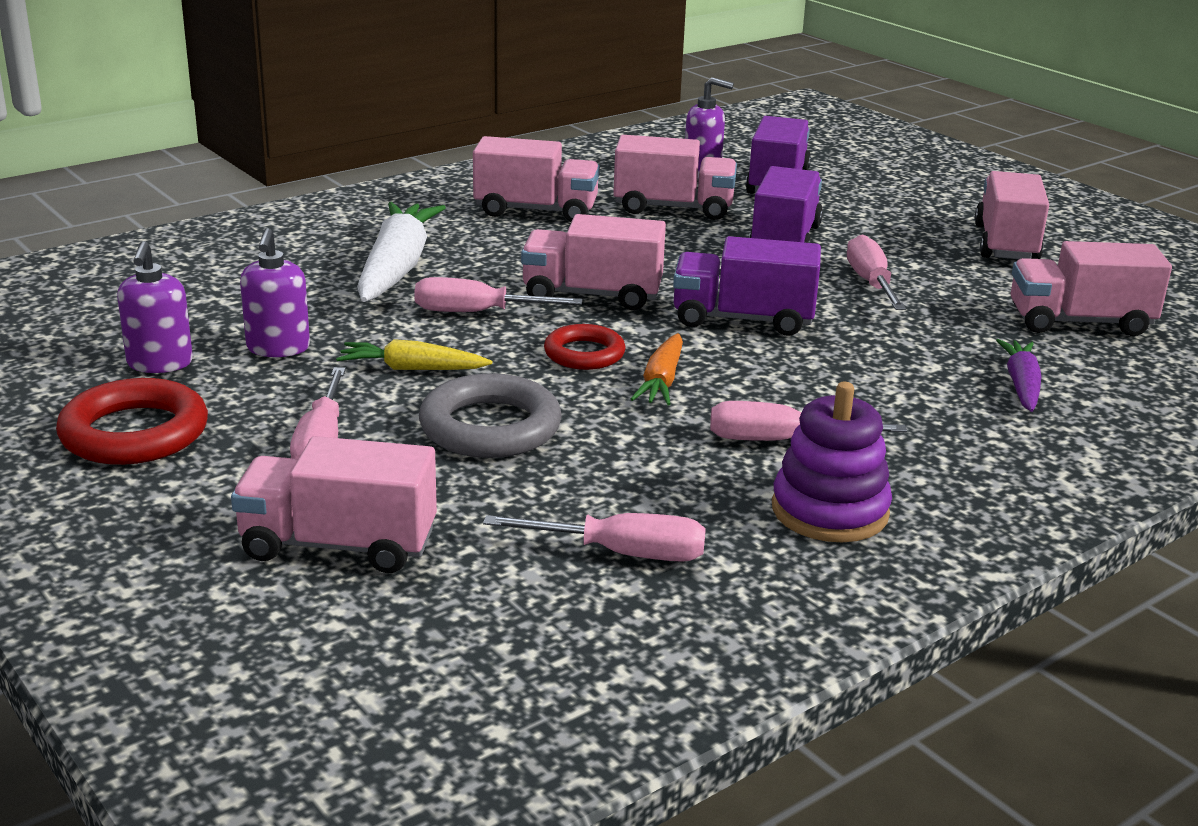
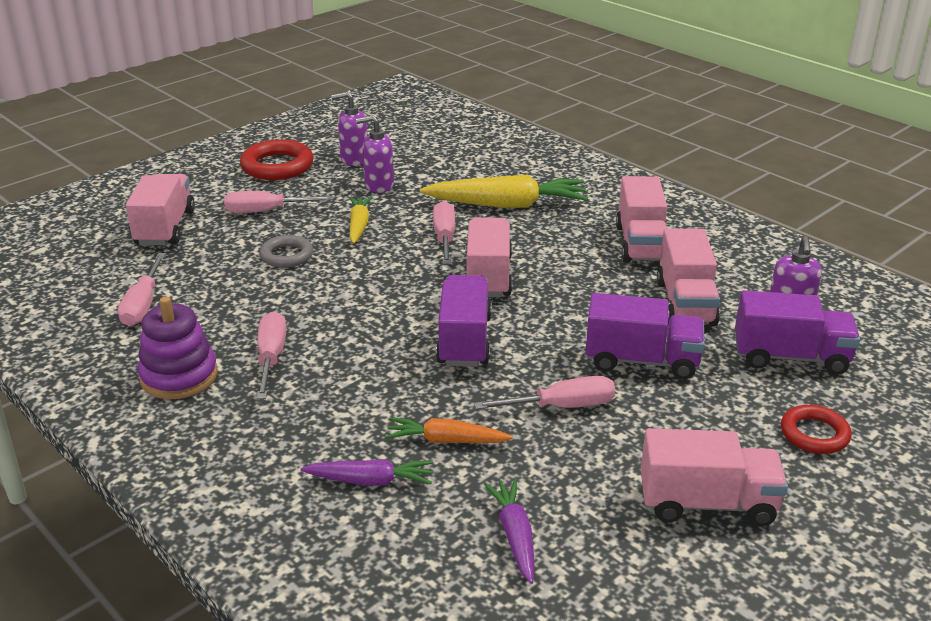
camera: 85 degrees right, 5 degrees up
(397, 268) = (507, 205): white carrot -> yellow carrot
(490, 427) = (287, 256): grey ring -> grey ring, size x0.63
(584, 354) = (390, 279): red ring -> red ring (814, 434)
(661, 381) = (353, 309): orange carrot -> orange carrot (446, 440)
(1079, 322) = (515, 535): pink truck -> purple carrot

